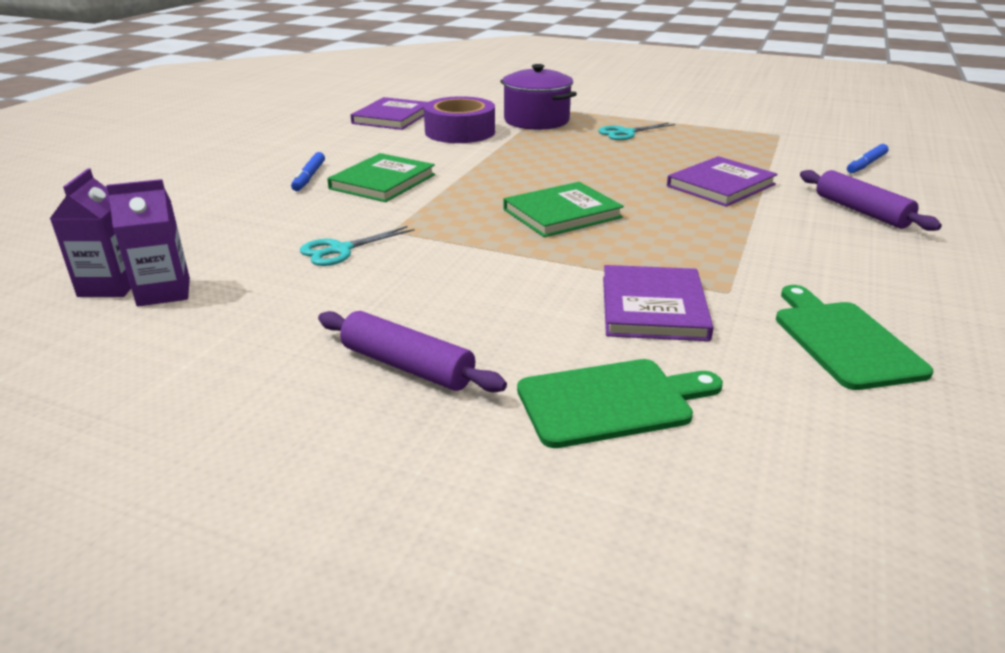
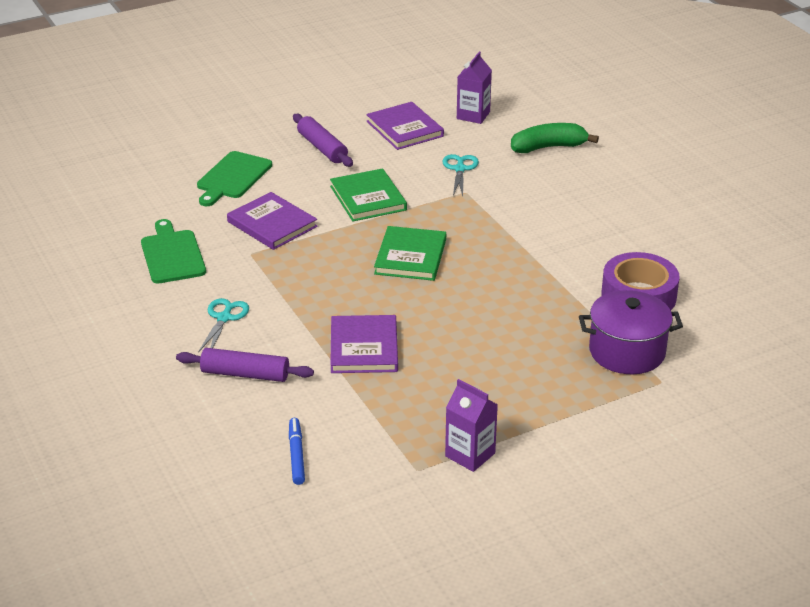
camera: 130 degrees right, 5 degrees up
(110, 286) = (499, 105): purple carton -> purple carton (470, 455)
(221, 223) = (548, 147): none -> green banana
(309, 177) = (600, 195): blue marker -> none
(382, 182) = (555, 217): green book -> green book (368, 198)
(392, 117) = (726, 281): purple book -> purple book (404, 129)
(407, 366) = (322, 148): purple rolling pin -> purple rolling pin turned 75 degrees clockwise
(626, 133) = (531, 380): turquoise scissors -> turquoise scissors (224, 318)
(844, 340) = (172, 255): green cutting board -> green cutting board turned 135 degrees counterclockwise

